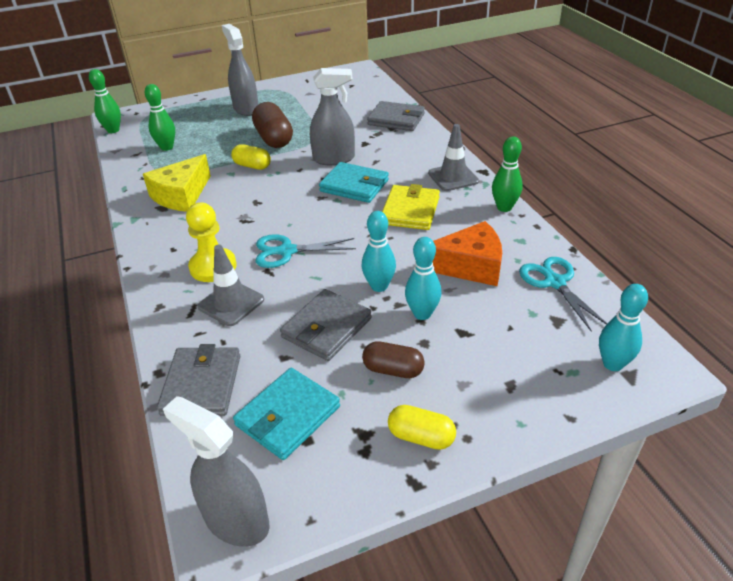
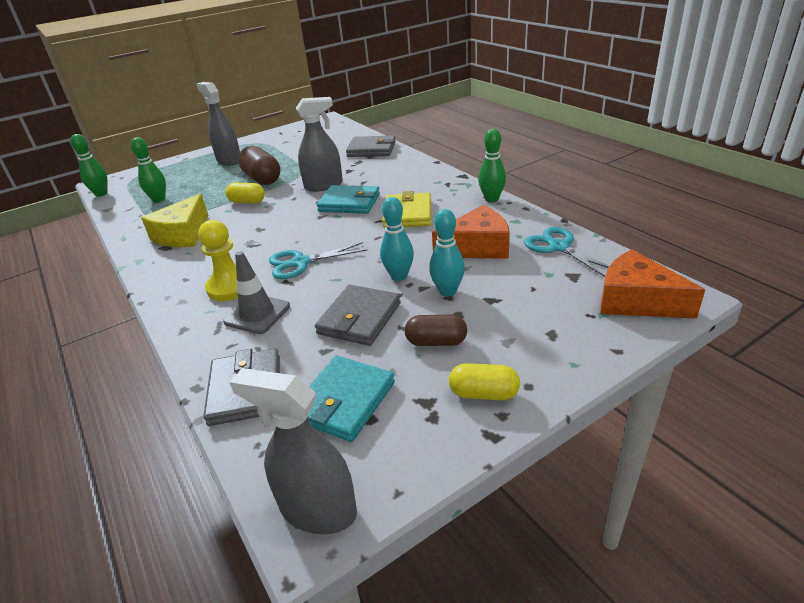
camera: 10 degrees left, 5 degrees down
(453, 177) = (437, 184): grey traffic cone -> none
(612, 364) = (636, 301): turquoise bowling pin -> orange cheese

